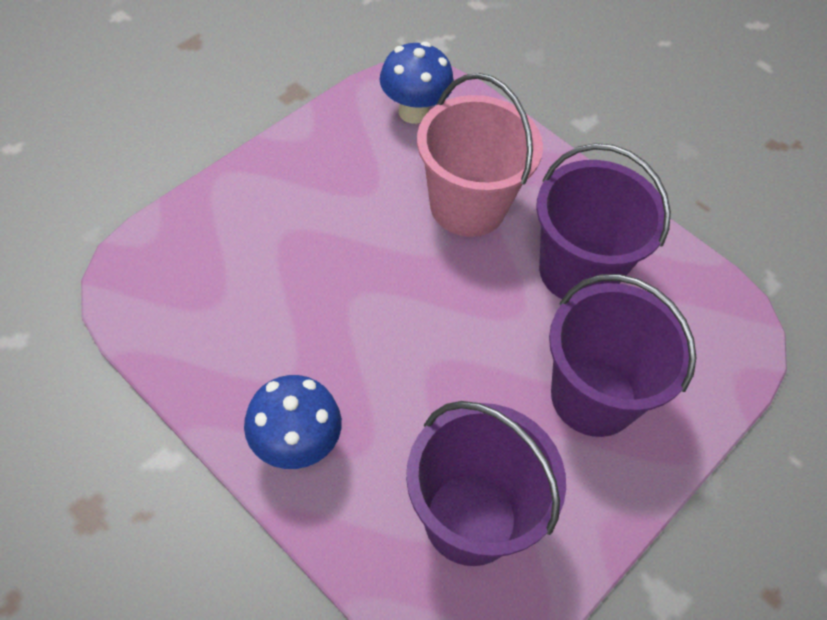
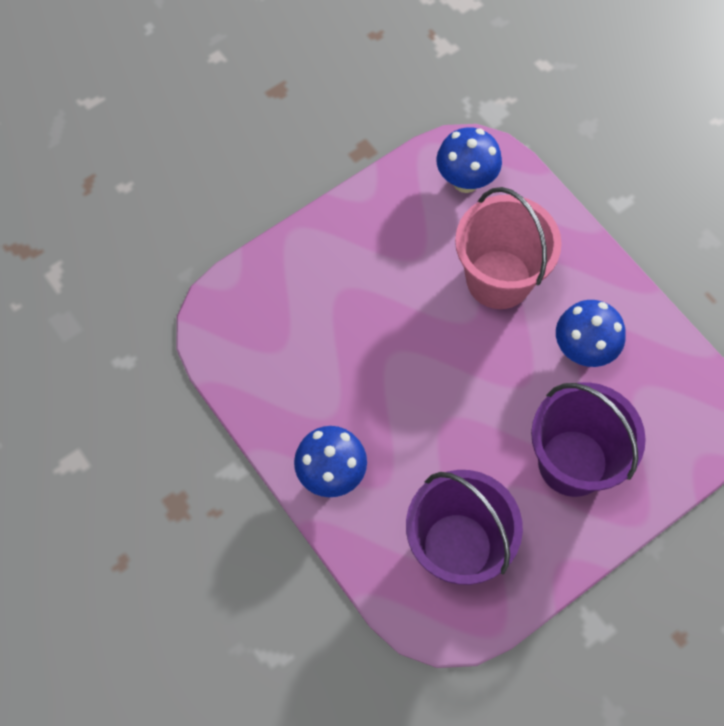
camera: 15 degrees right, 10 degrees up
(578, 271) = (583, 350): purple bucket -> blue mushroom

